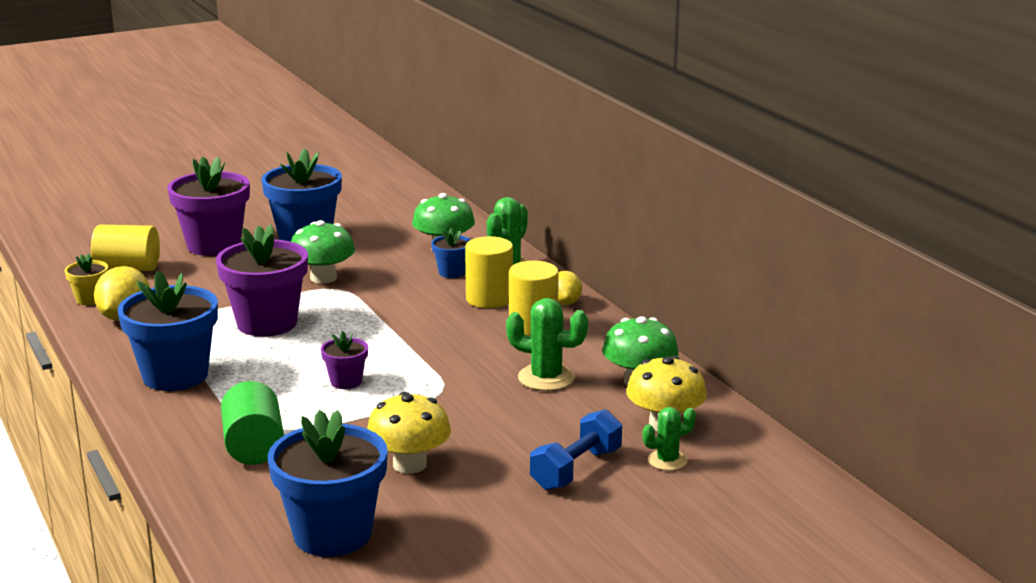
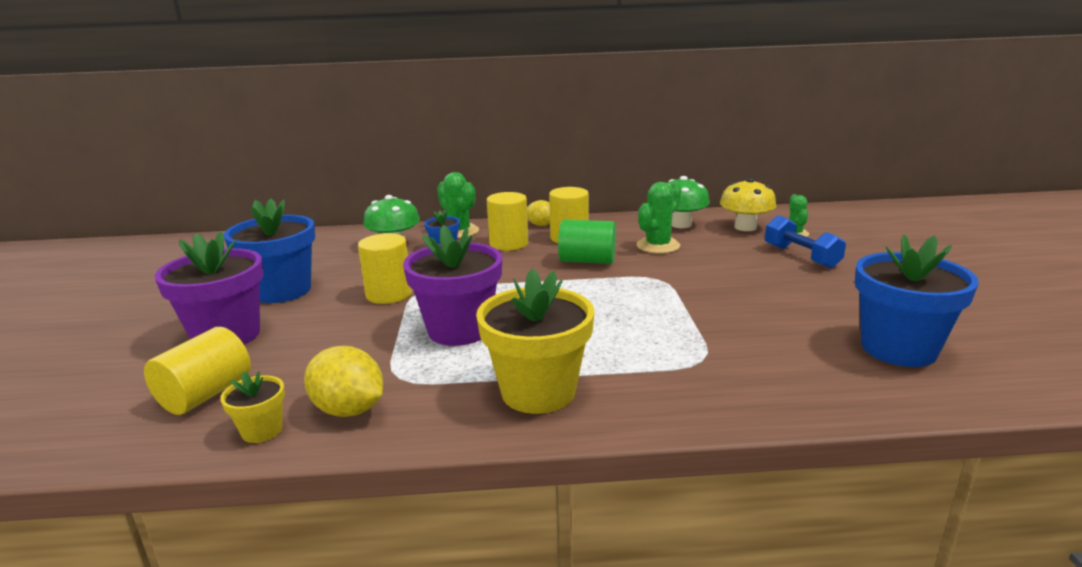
camera: 65 degrees left, 0 degrees up
(175, 376) = (538, 392): blue flower pot -> yellow flower pot
(253, 447) = (725, 366): green cylinder -> green cylinder (587, 261)
(323, 278) = (389, 294): green mushroom -> yellow cylinder
(346, 381) = (615, 310): purple flower pot -> none
(409, 464) = (780, 305): yellow mushroom -> none

